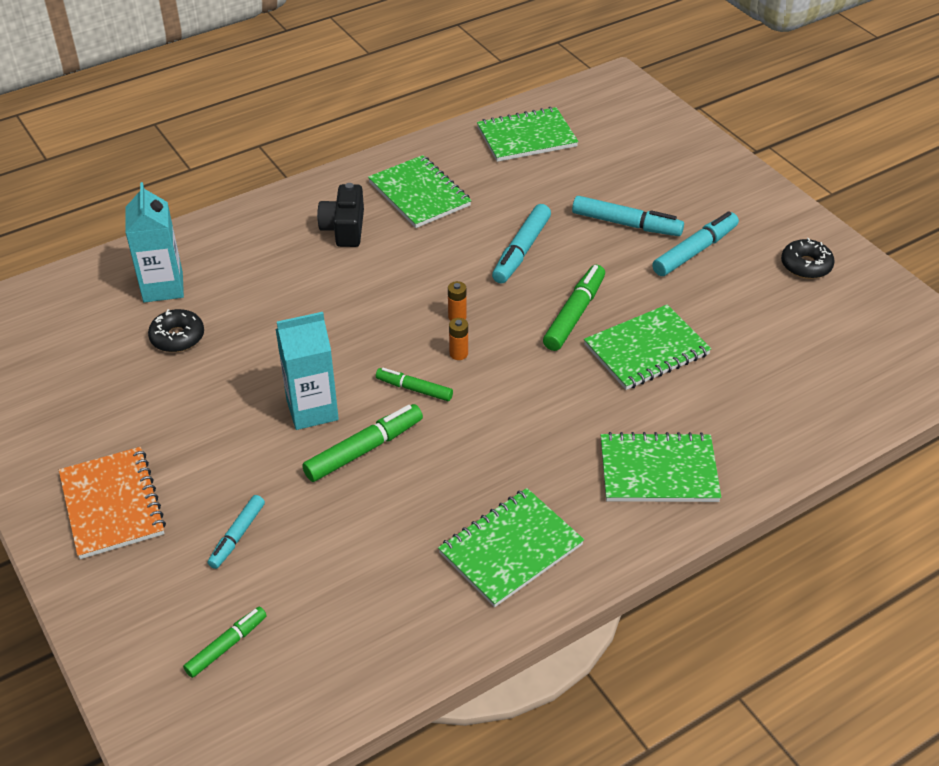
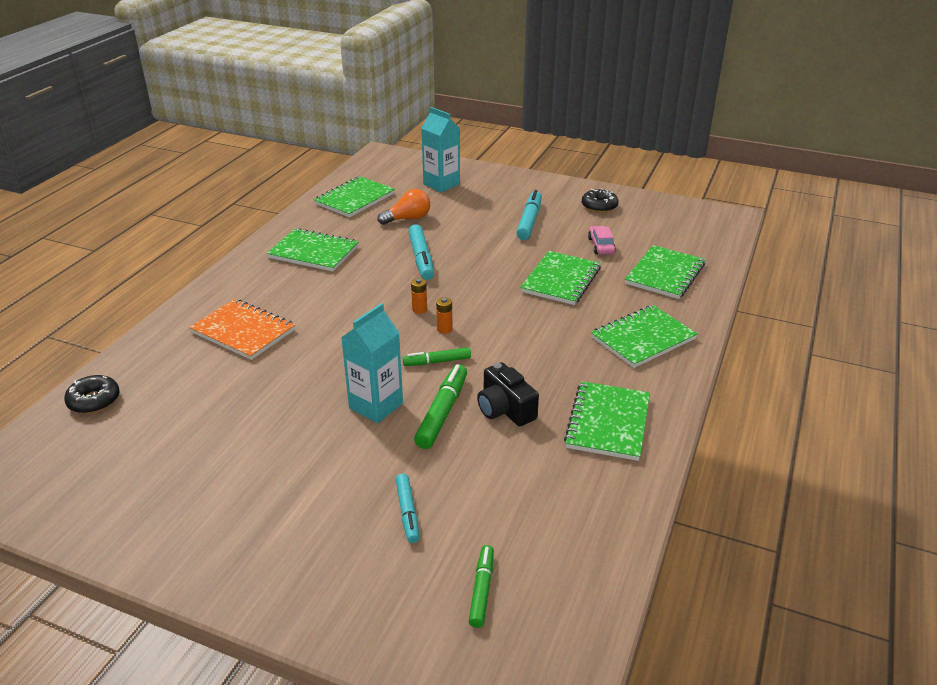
camera: 35 degrees left, 10 degrees down
(112, 504) = (276, 544): orange notebook -> orange notebook (243, 331)
(163, 287) = (163, 379): turquoise carton -> turquoise carton (441, 184)
(177, 337) = (212, 406): black donut -> black donut (94, 401)
(344, 228) = (278, 290): black camera -> black camera (505, 409)
(558, 189) = (408, 219): none -> orange light bulb
(574, 314) = (495, 279): green marker -> none
(626, 224) = (472, 222): turquoise marker -> none
(745, 324) = (601, 246): none -> pink car
(781, 400) = (665, 274): none -> green notebook

